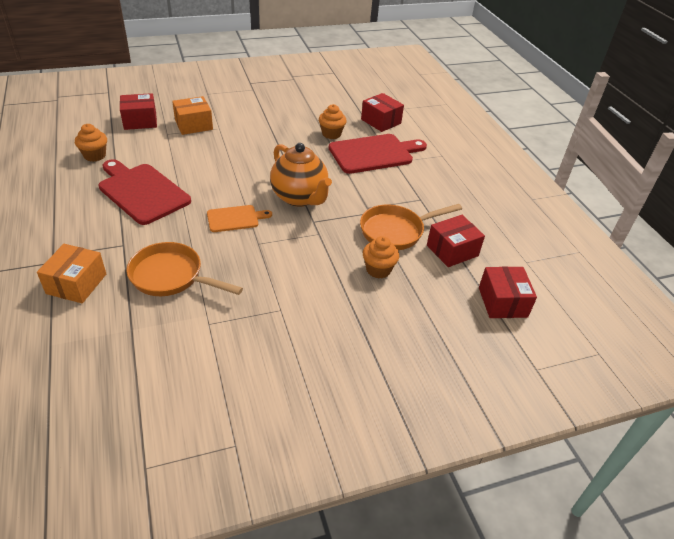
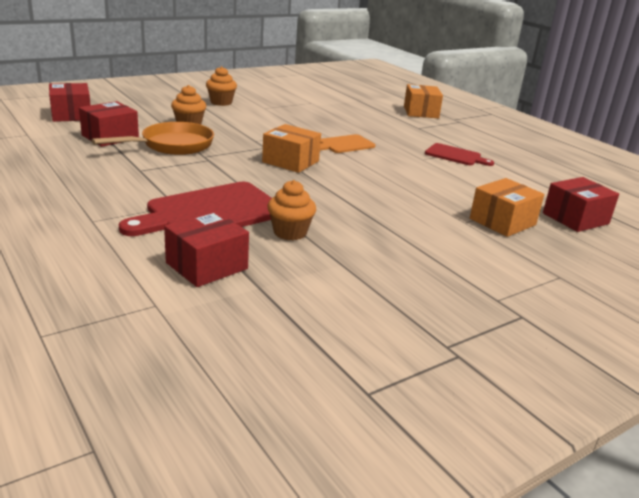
camera: 165 degrees right, 15 degrees down
(95, 155) = (551, 178): orange cupcake -> orange cupcake (221, 102)
(142, 192) = (455, 155): red cutting board -> red cutting board, size x0.55
(171, 276) = (360, 116): orange pan -> none
(300, 198) = (290, 162): orange teapot -> orange box
(381, 121) = (207, 266): red box -> red box turned 75 degrees counterclockwise

